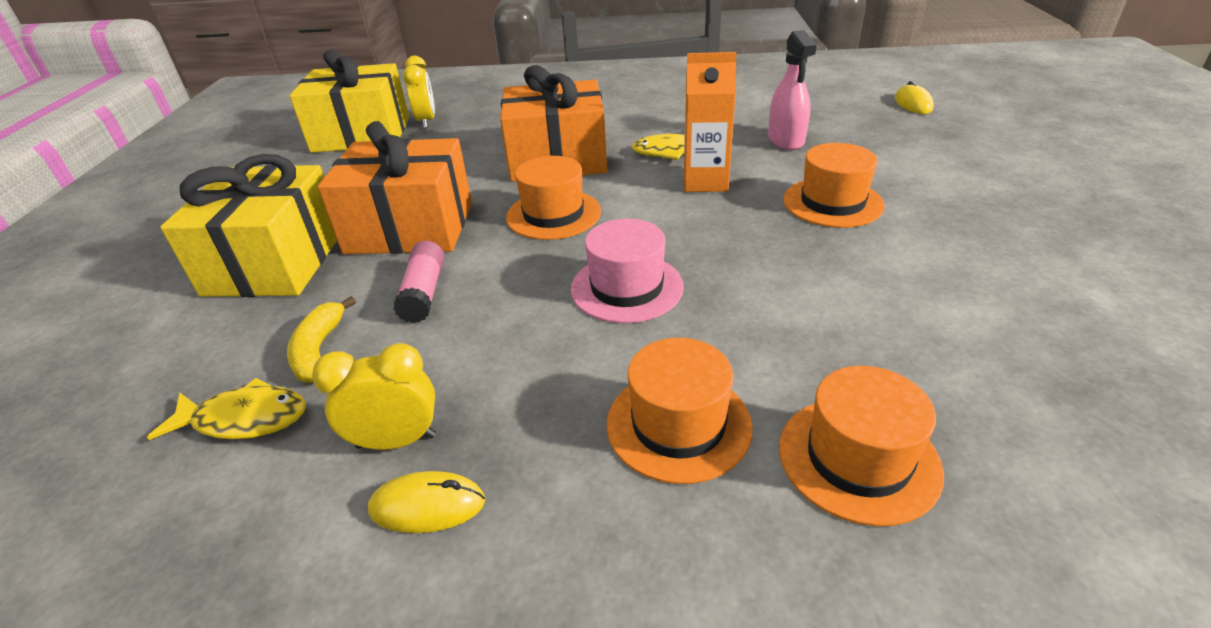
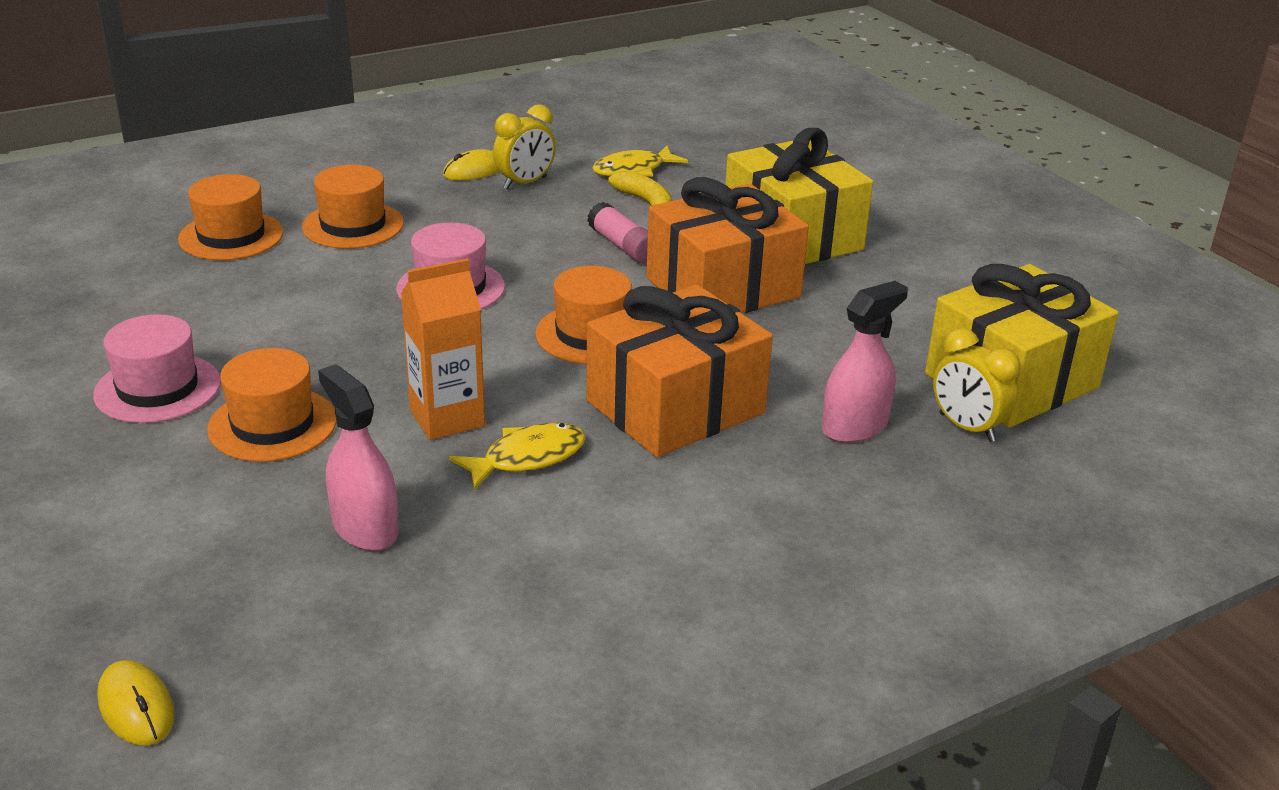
camera: 145 degrees right, 5 degrees down
(478, 132) = (854, 426): none -> pink spray bottle
(931, 250) = (158, 388): none -> pink hat

